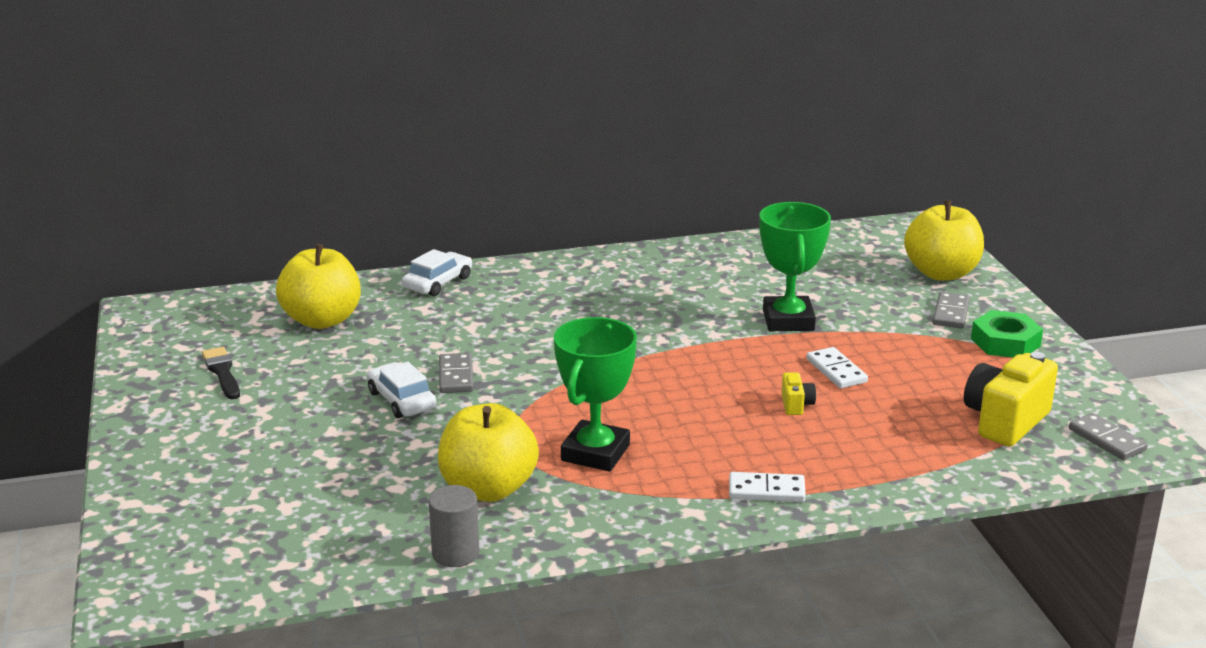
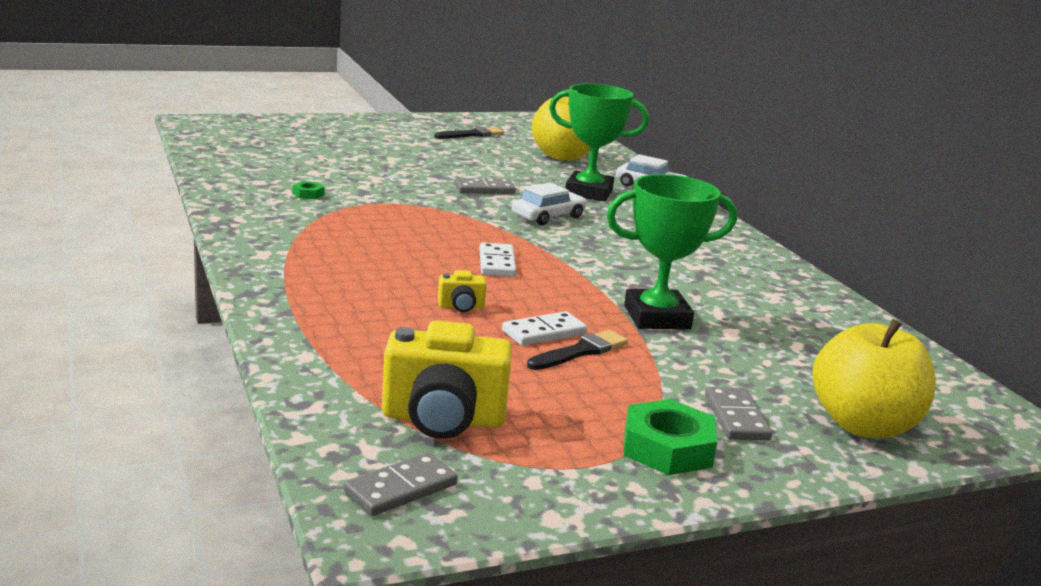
camera: 80 degrees right, 5 degrees down
(402, 400) = (441, 174): white car -> white car (548, 216)
(455, 553) = (221, 184): grey cylinder -> none
(488, 489) = (308, 194): yellow apple -> green nut
(595, 453) = (362, 226): green trophy -> green trophy (589, 192)
(766, 490) = (294, 282): white domino -> white domino (497, 263)
(867, 358) = (580, 351): none -> black brush
(950, 313) = (736, 417): grey domino -> grey domino turned 75 degrees clockwise
(1005, 421) = (443, 419): yellow camera -> yellow camera turned 150 degrees clockwise

